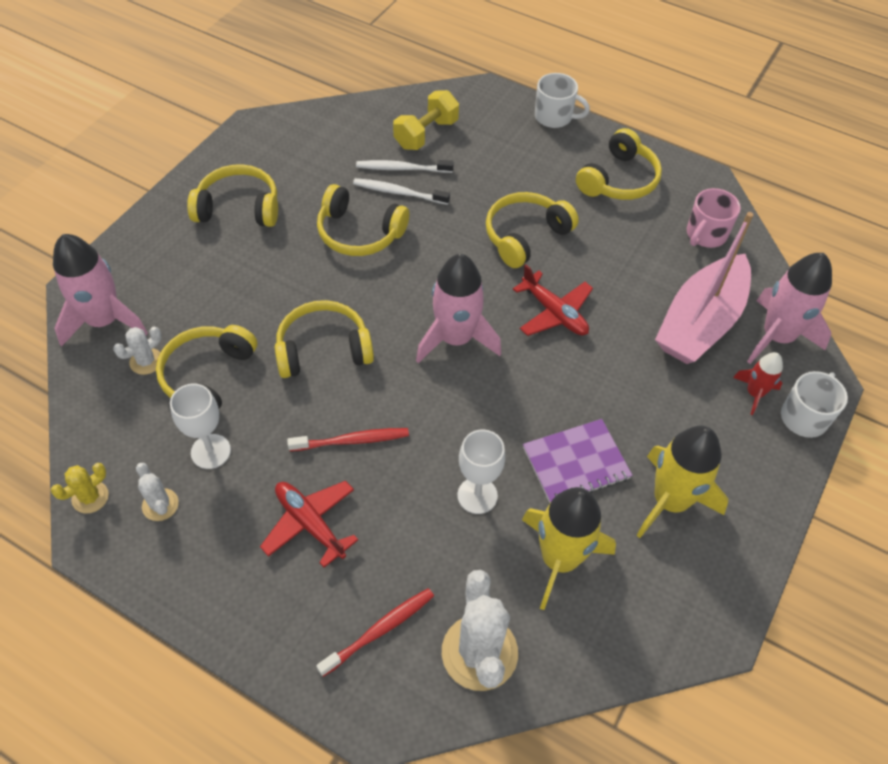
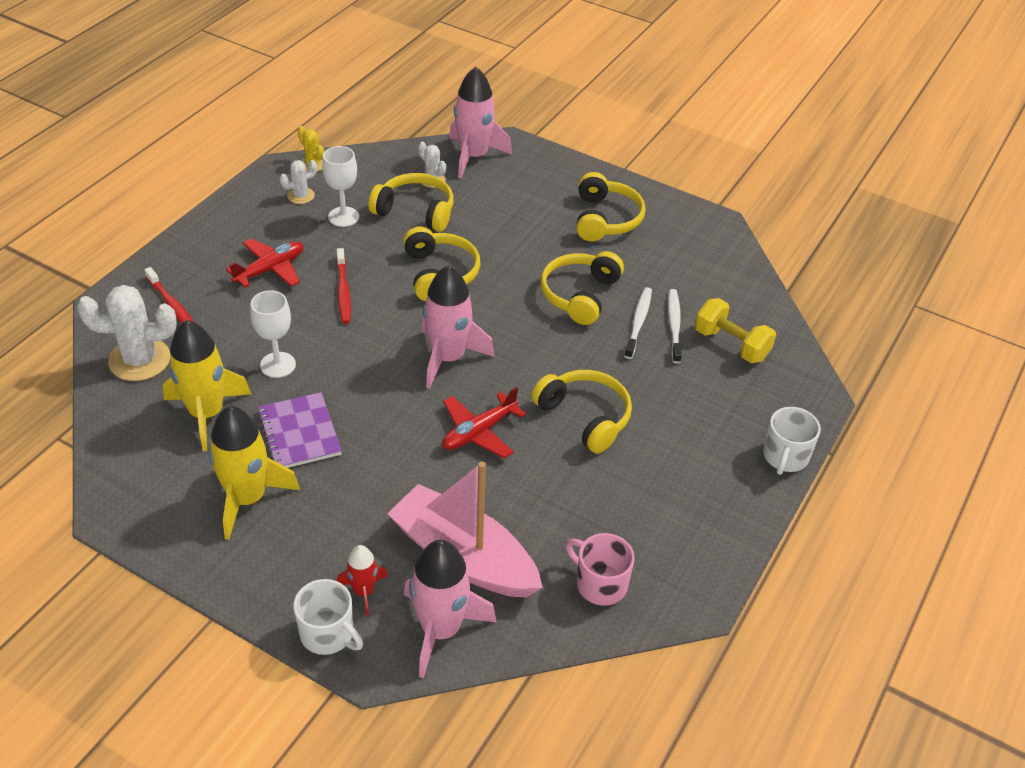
camera: 90 degrees right, 10 degrees down
(618, 180) = (684, 508): yellow headphones -> none

